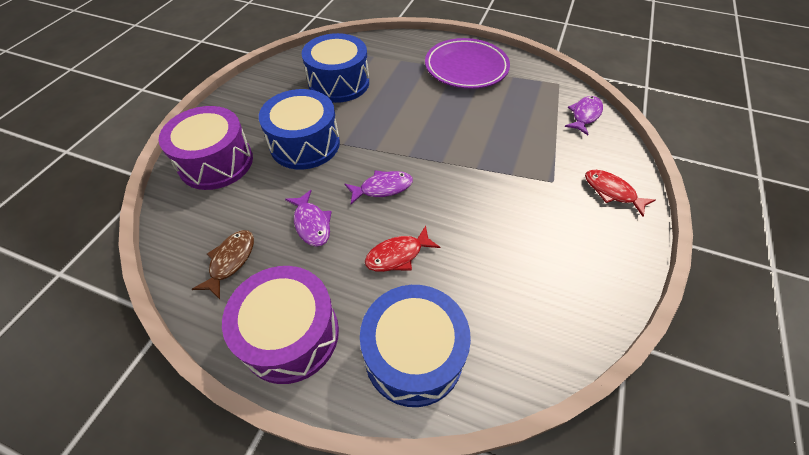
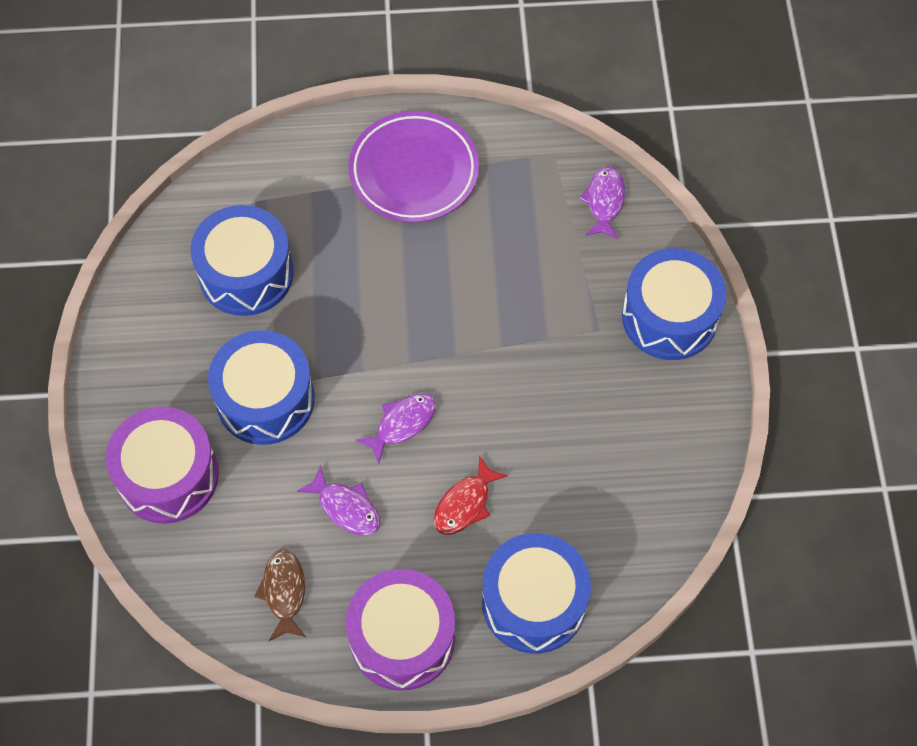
camera: 25 degrees left, 10 degrees up
(612, 192) = (669, 317): red fish -> blue drum

